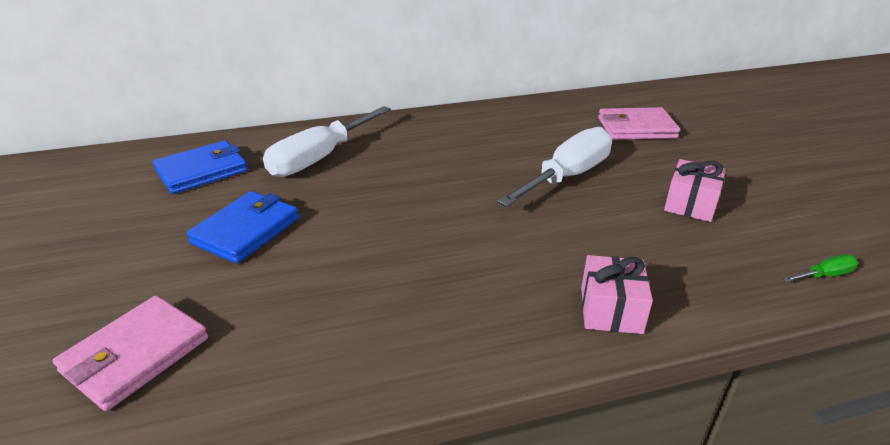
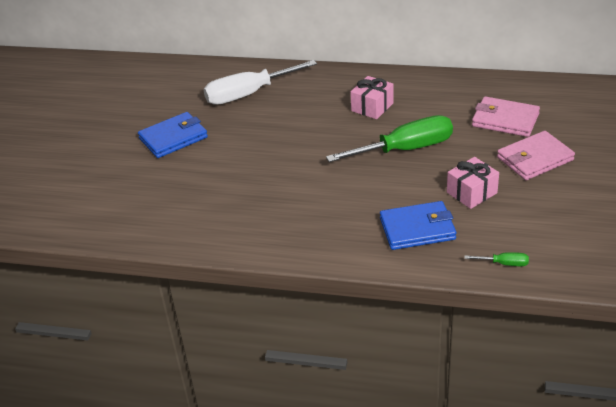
camera: 30 degrees right, 5 degrees up
(136, 355) = (87, 195): pink wallet -> pink wallet (535, 159)
(202, 171) = (170, 88): blue wallet -> blue wallet (417, 229)
(567, 176) = (405, 149): white screwdriver -> green screwdriver
(610, 310) = (341, 243): pink gift -> pink gift (372, 107)

